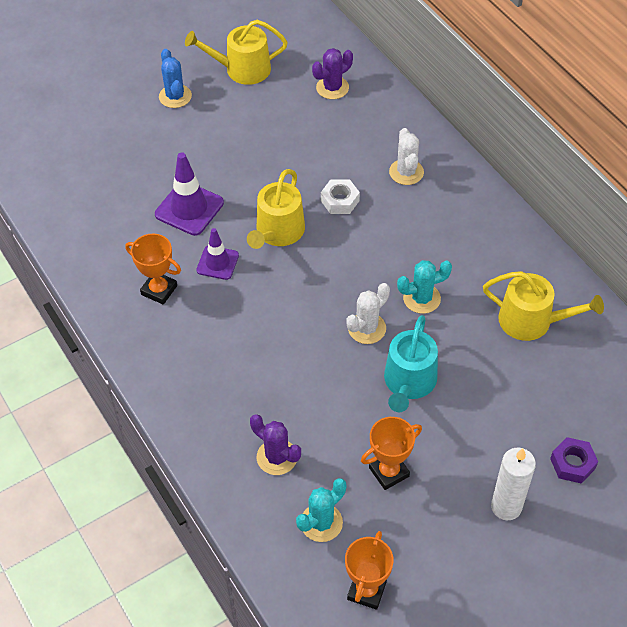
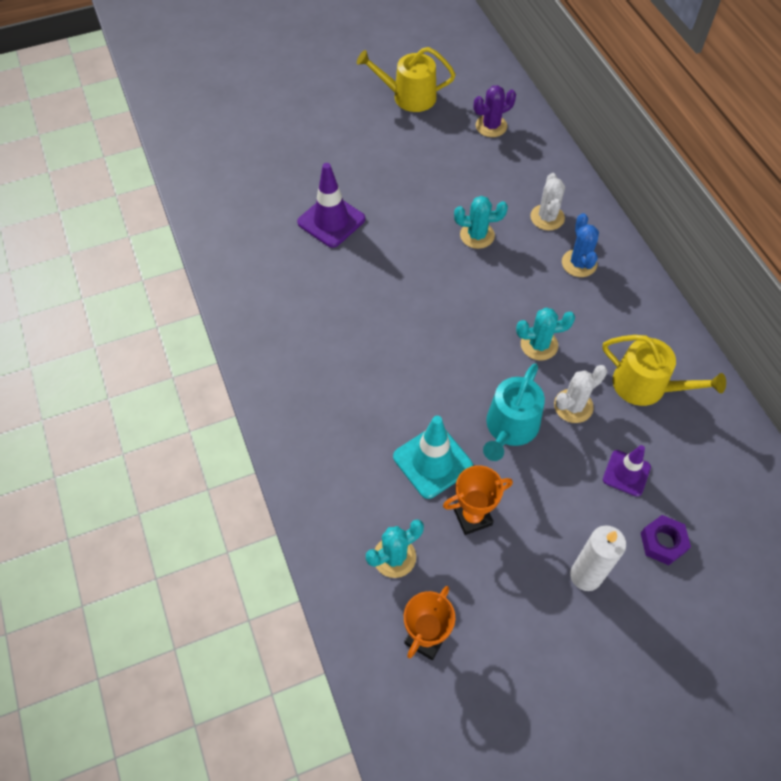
camera: 10 degrees right, 5 degrees up
(159, 290) = (286, 295): orange trophy -> none
(175, 96) = (341, 113): blue cactus -> blue cactus (579, 263)
(217, 263) = (347, 277): purple traffic cone -> purple traffic cone (626, 473)
(277, 457) = (364, 481): purple cactus -> none
(278, 232) = (411, 257): yellow watering can -> none
(340, 200) = (477, 235): white nut -> turquoise cactus
(340, 427) = (432, 461): none -> turquoise traffic cone
(367, 328) = (479, 366): white cactus -> white cactus (573, 406)

